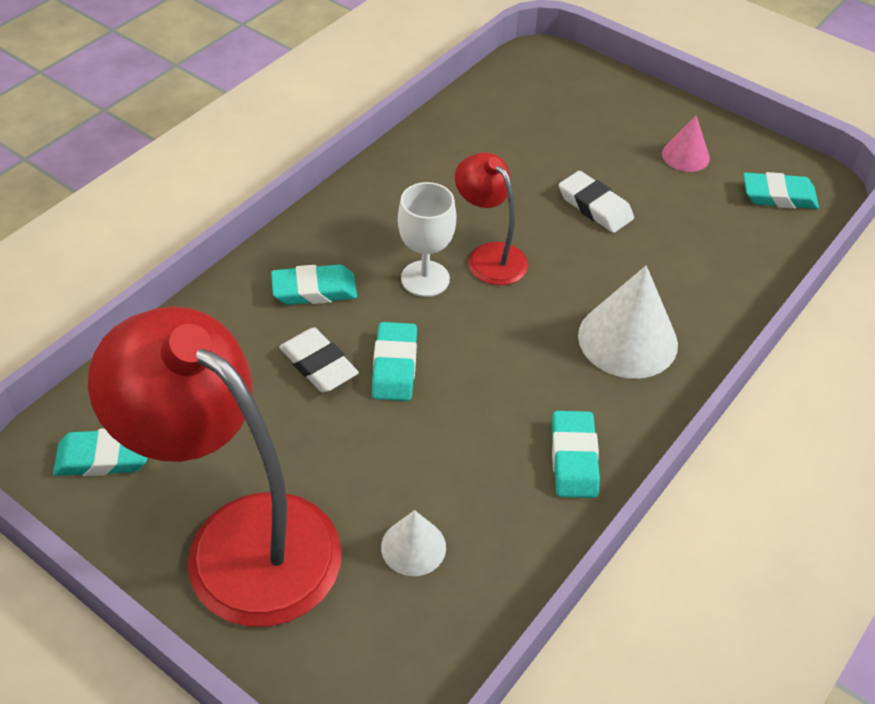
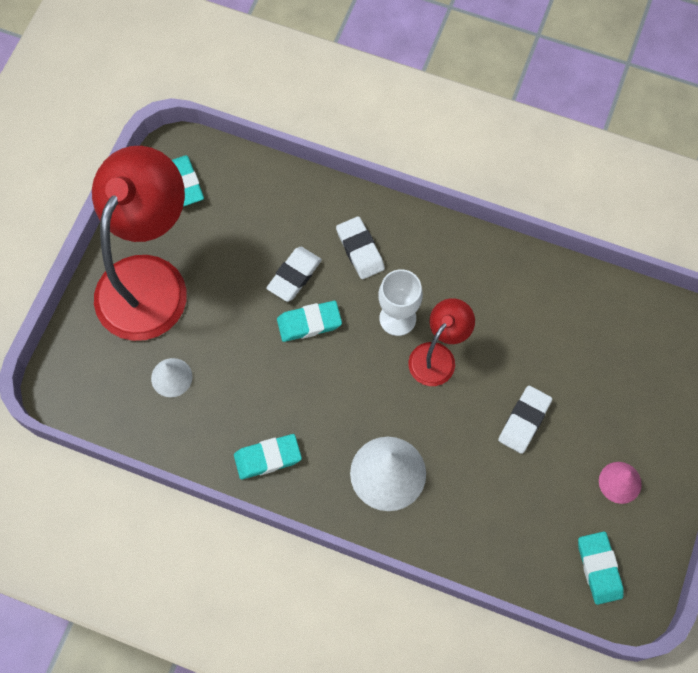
camera: 75 degrees right, 20 degrees up
(314, 290) = (360, 250): turquoise eraser -> white eraser

